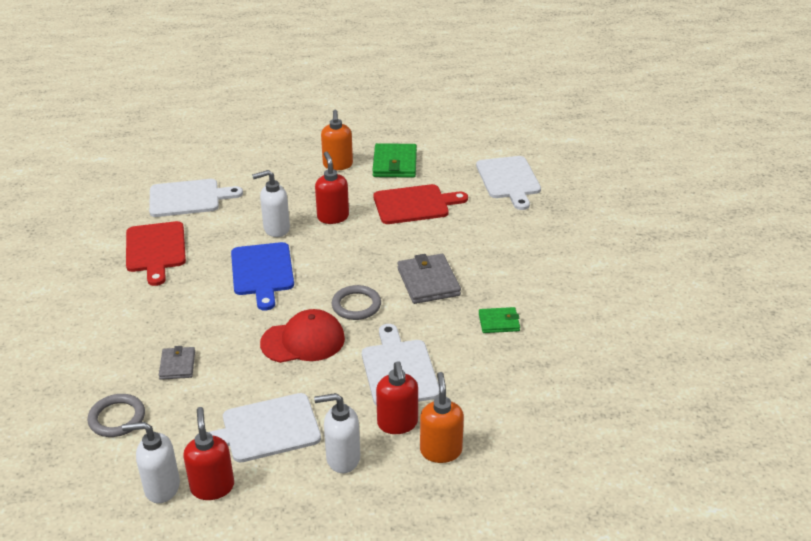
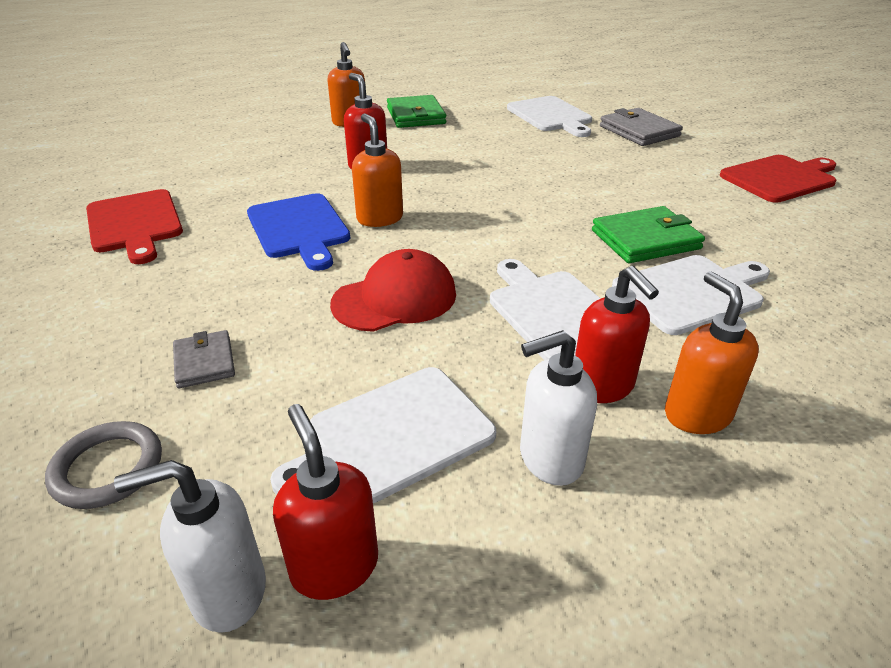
camera: 15 degrees left, 0 degrees up
(188, 198) = (170, 168): white cutting board -> white cutting board (691, 293)
(276, 229) = (299, 184): white soap dispenser -> none
(320, 272) = (379, 218): none -> orange soap dispenser
(356, 305) = (448, 247): grey ring -> none
(415, 204) = (460, 145): red cutting board -> red cutting board (780, 178)
(428, 282) = (526, 211): grey wallet -> grey wallet (639, 131)
(499, 322) = (645, 240): green wallet -> green wallet, size x1.68

